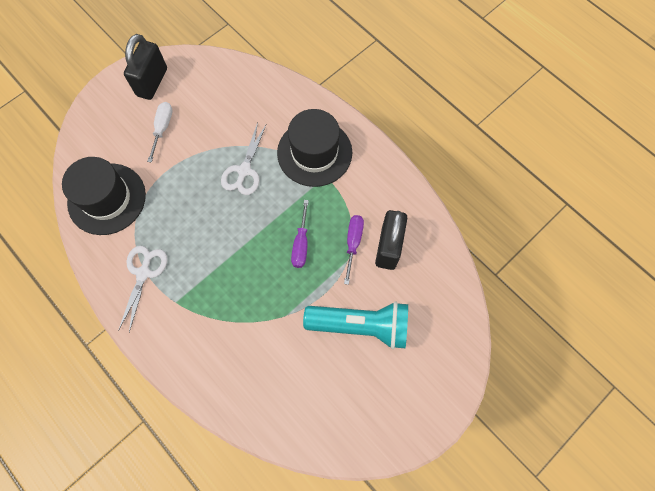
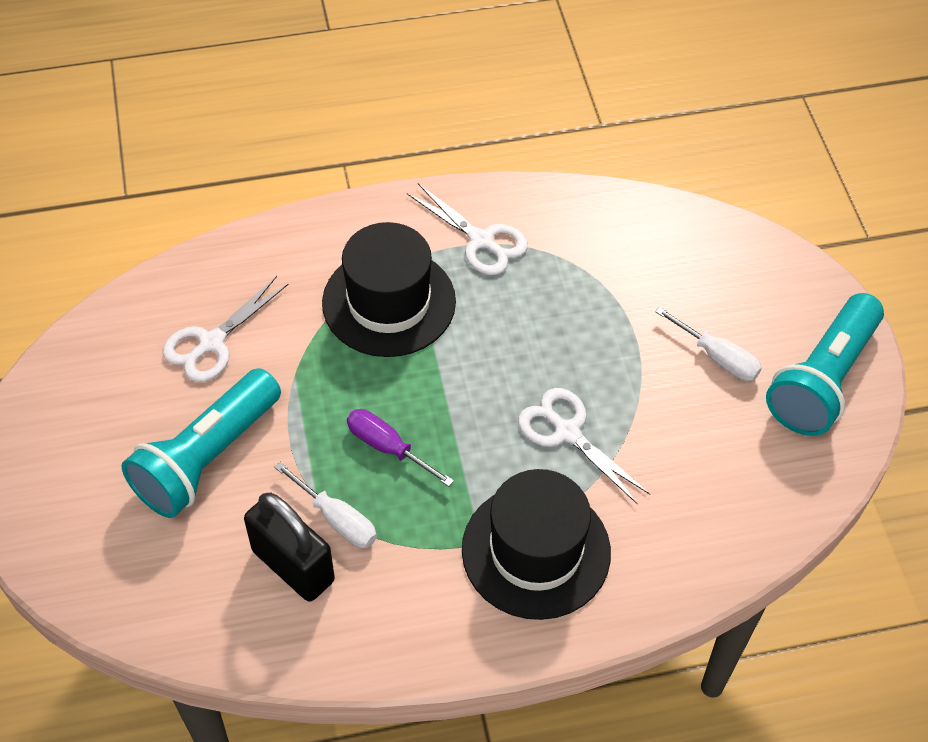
camera: 120 degrees right, 15 degrees down
(107, 199) = (631, 243): black hat -> black hat (389, 302)
(152, 82) = (822, 380): black padlock -> turquoise flashlight
(292, 373) = (211, 343): none -> white scissors
(353, 243) = (336, 519): purple screwdriver -> white screwdriver

